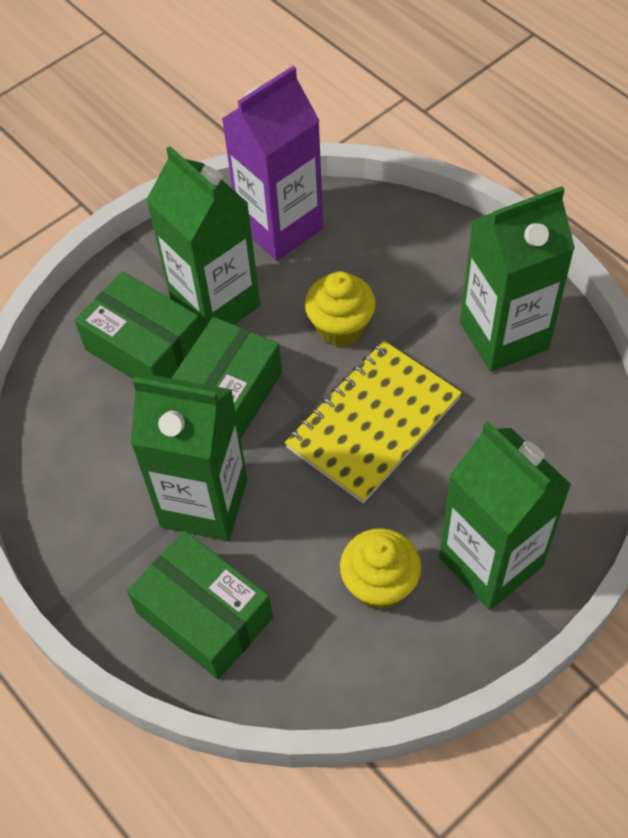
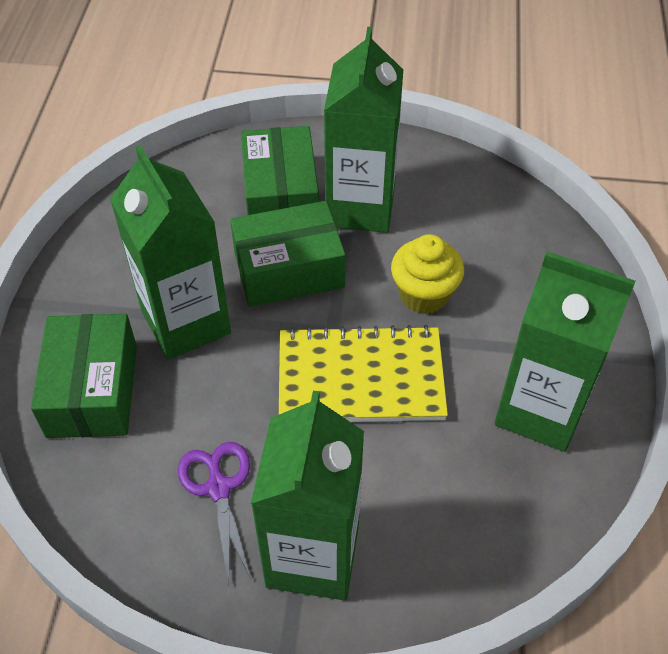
camera: 45 degrees right, 5 degrees down
(280, 227) = (470, 194): purple carton -> none
(379, 584) = (218, 488): yellow cupcake -> purple scissors

